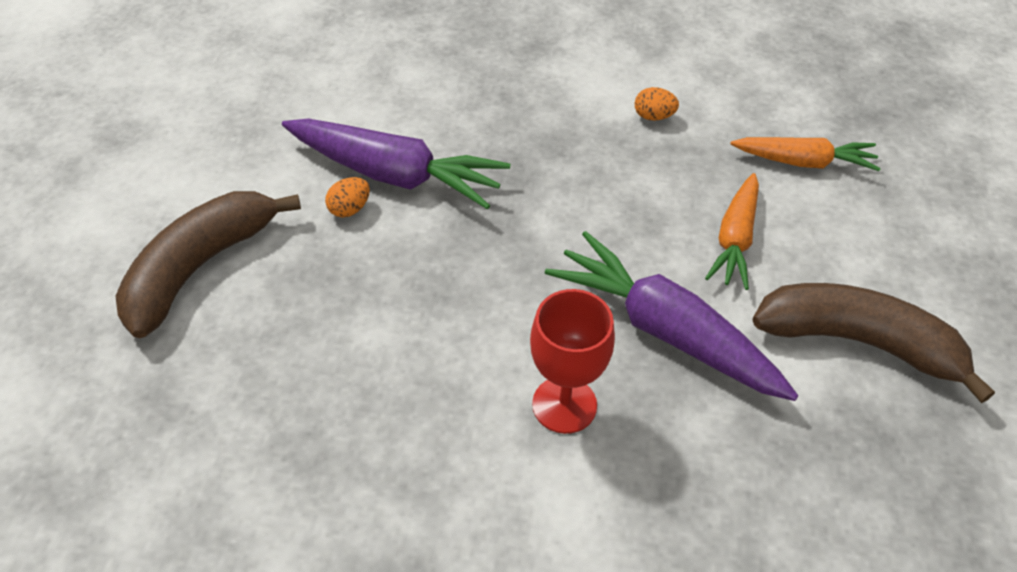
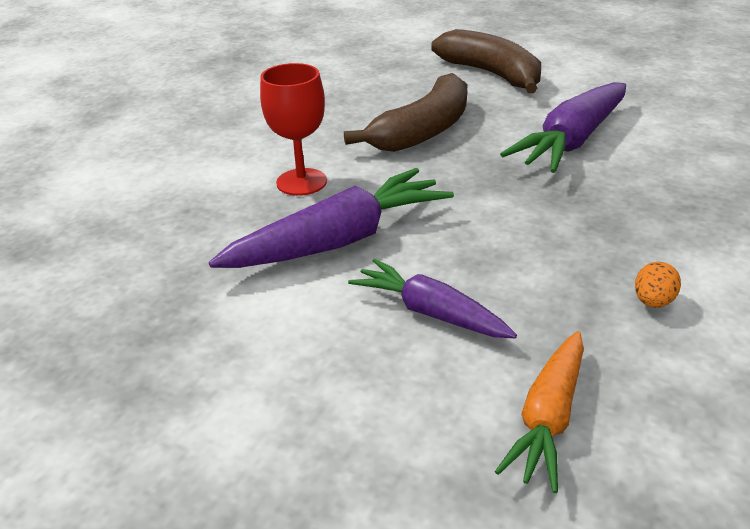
camera: 110 degrees right, 15 degrees down
(350, 209) = (534, 121): orange egg -> none
(735, 240) = (429, 312): orange carrot -> purple carrot
(858, 342) = (252, 360): brown banana -> brown banana (424, 130)

